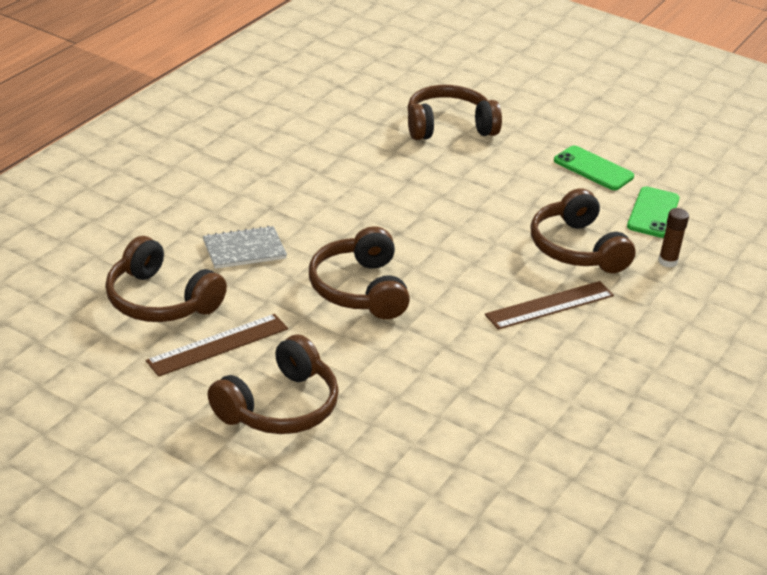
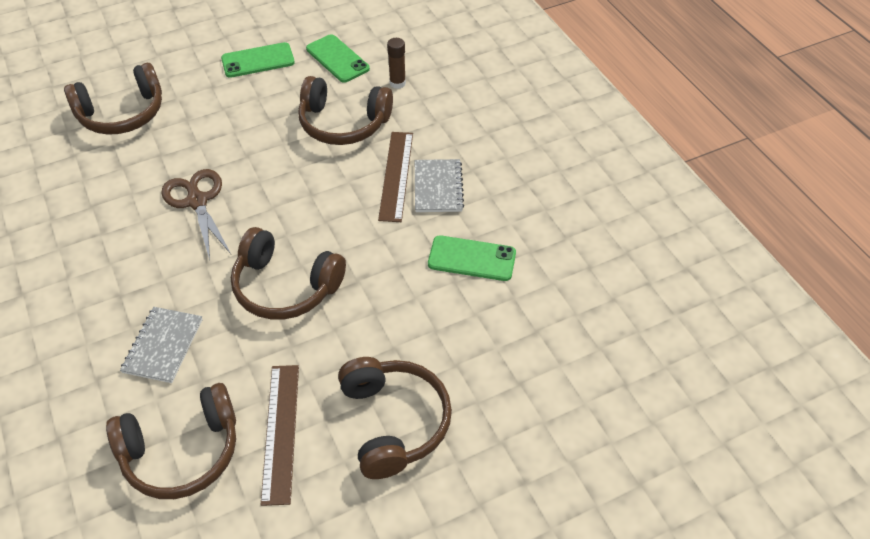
camera: 55 degrees left, 15 degrees up
(399, 205) = (197, 201): none -> brown scissors
(448, 126) = (122, 113): brown headphones -> brown headphones turned 135 degrees counterclockwise
(501, 391) = (472, 258): none -> green phone
(564, 337) = (438, 187): none -> grey notebook

